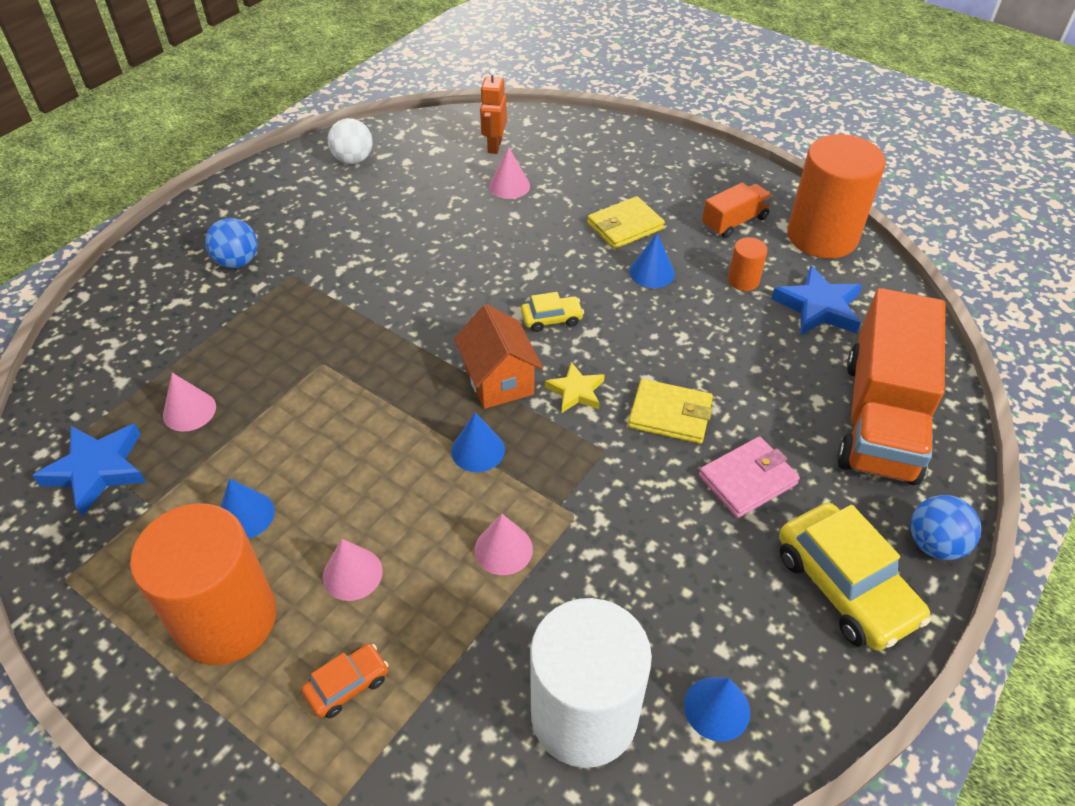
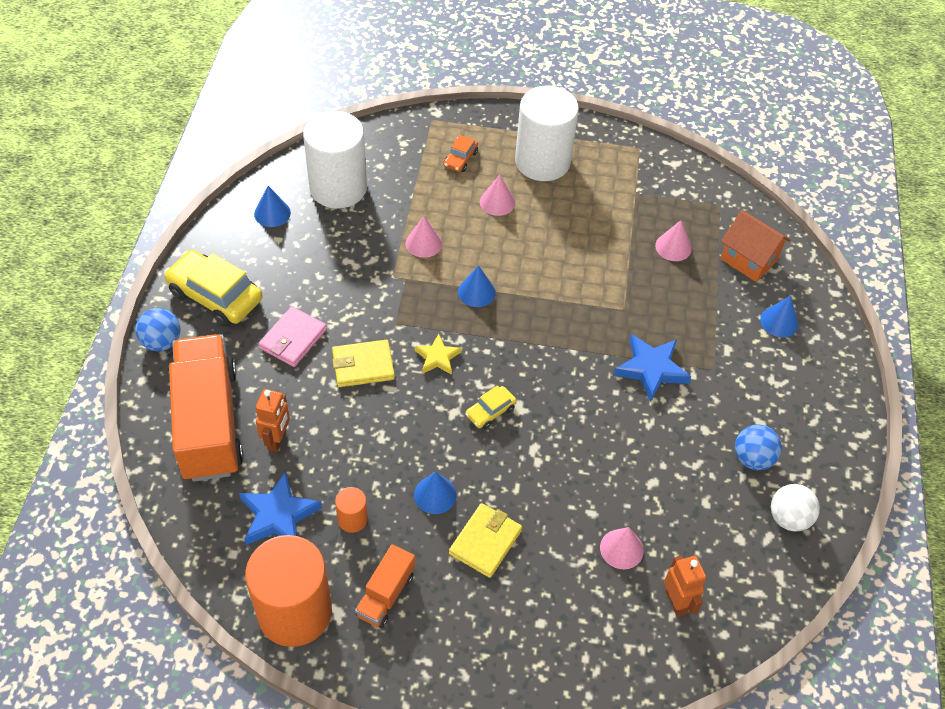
camera: 150 degrees right, 5 degrees up
(97, 470) = (685, 197): blue star -> blue star (651, 369)
(226, 619) = (542, 162): orange cylinder -> white cylinder
(237, 262) = (765, 364): blue ball -> blue ball (752, 458)
(245, 515) = (580, 207): blue cone -> blue cone (779, 321)
(499, 380) = (495, 344): orange house -> orange house (748, 260)
(801, 373) = (277, 440): none -> orange robot

